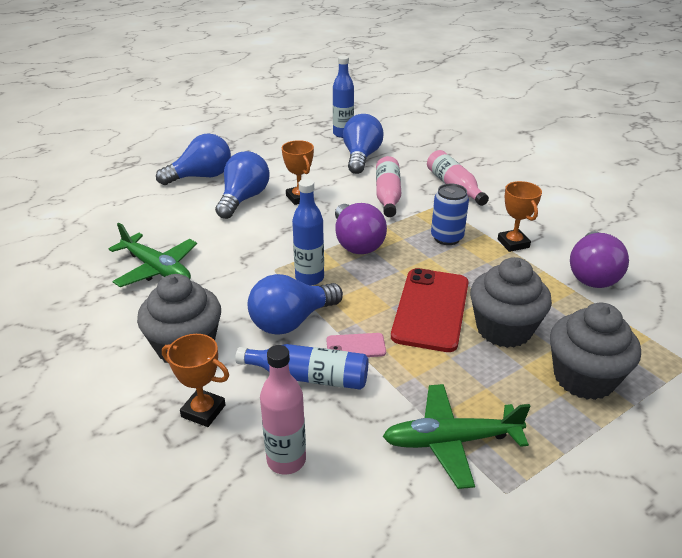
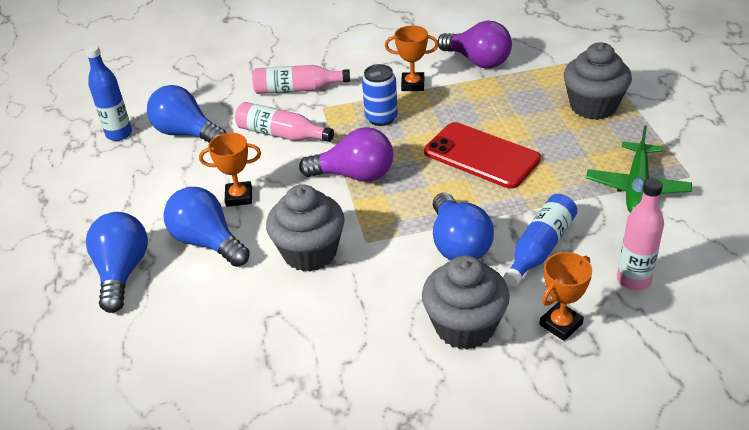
camera: 65 degrees left, 5 degrees up
(156, 269) = (311, 337): green plane -> none
(309, 278) = (396, 219): blue bottle -> none
(356, 346) = (511, 211): pink phone -> none
(503, 329) = (524, 125): grey cupcake -> grey cupcake (310, 252)

